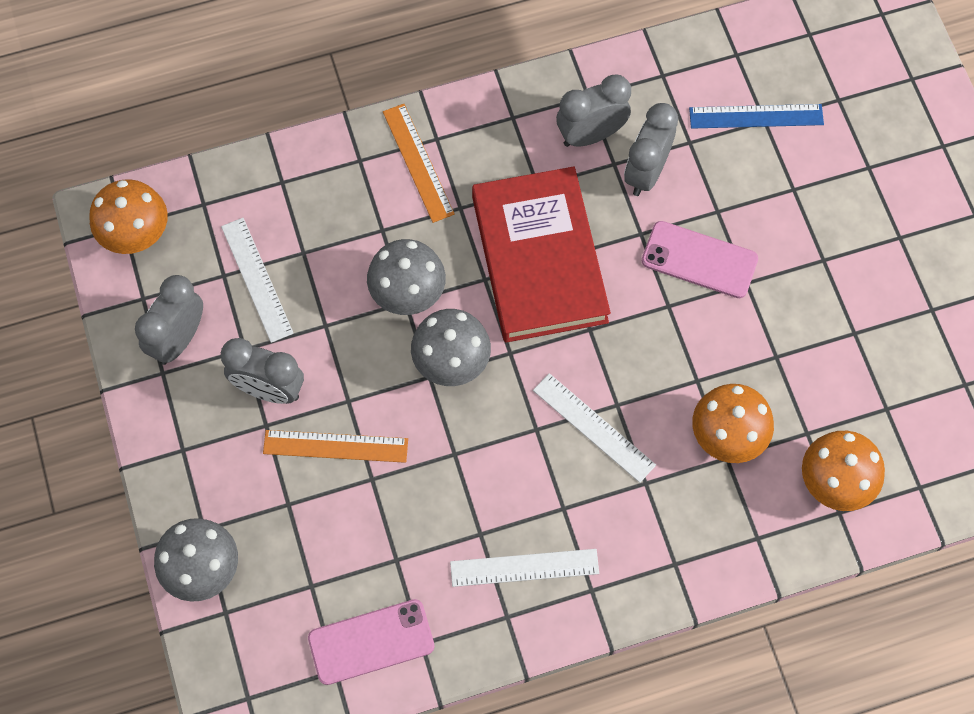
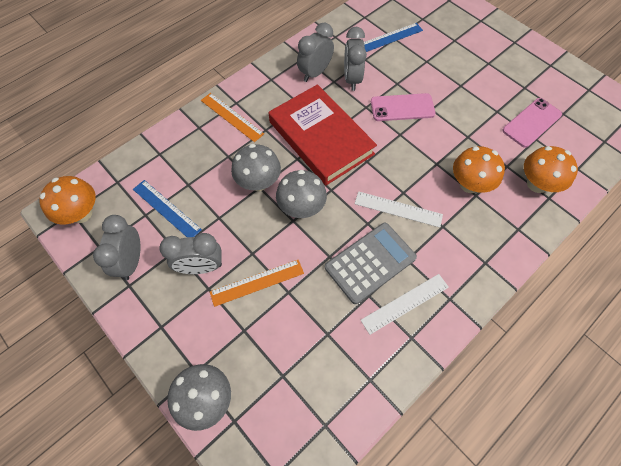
camera: 25 degrees left, 5 degrees down
(257, 279) = (166, 209): white ruler -> blue ruler
(371, 642) = (338, 394): pink phone -> pink phone (531, 122)
(507, 489) = (370, 262): none -> grey calculator

